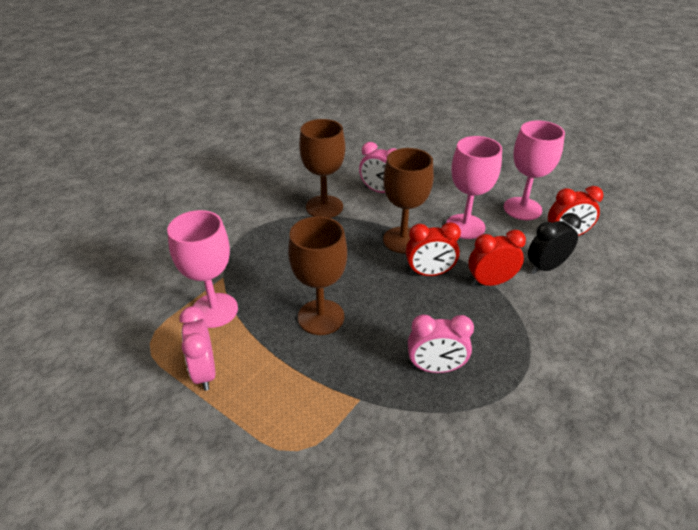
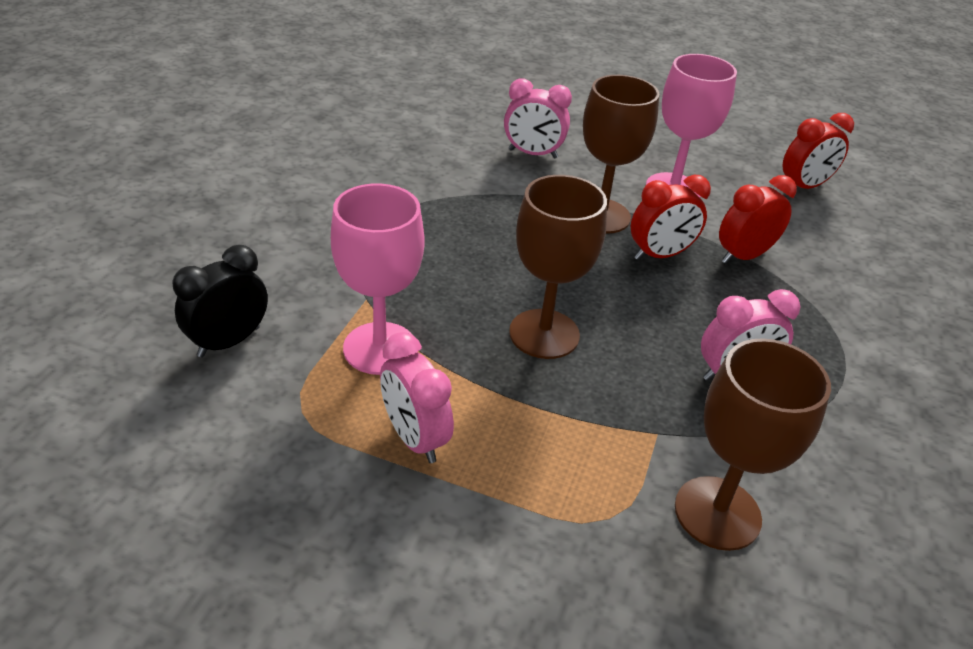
camera: 20 degrees left, 0 degrees up
(324, 207) = (465, 183): brown goblet -> brown goblet (717, 513)
(522, 209) = (733, 159): pink goblet -> none
(546, 267) = (800, 229): black clock -> black clock (229, 342)

